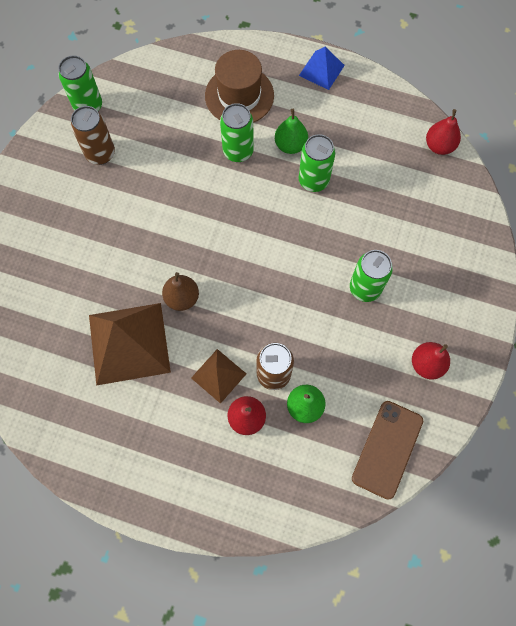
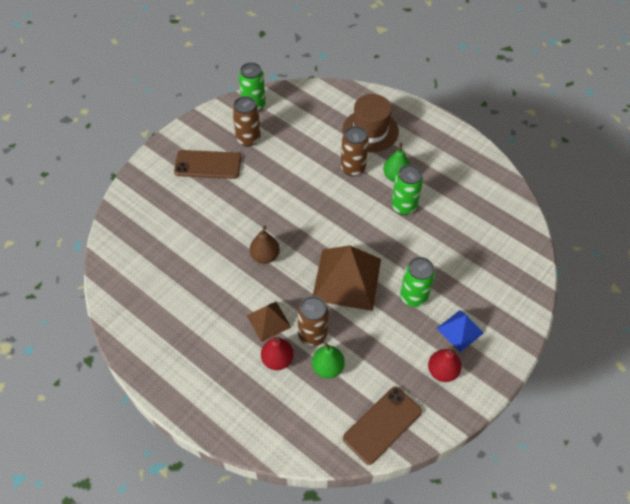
camera: 20 degrees right, 15 degrees down
(66, 204) = (208, 165): none -> brown phone
(129, 343) = (210, 274): brown pyramid -> brown pyramid (346, 279)
(238, 151) = (353, 168): green can -> brown can
(321, 70) = (442, 132): blue pyramid -> blue pyramid (460, 330)
(439, 146) = (517, 213): red pear -> none

